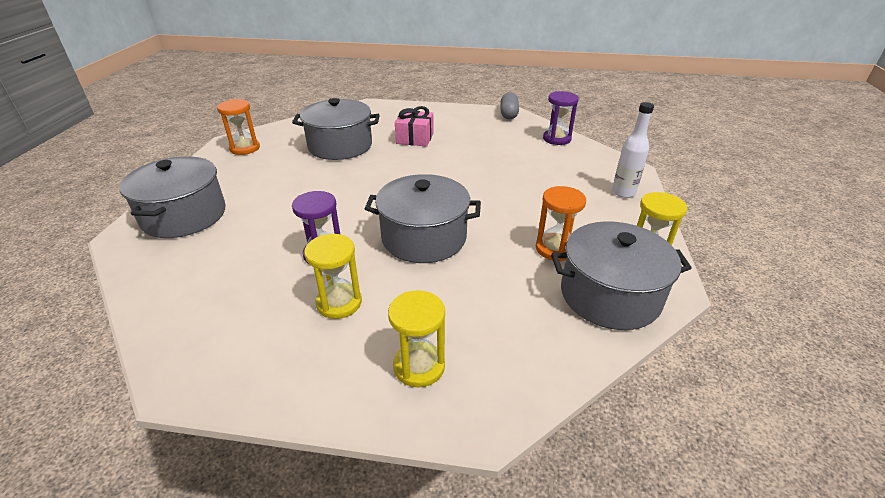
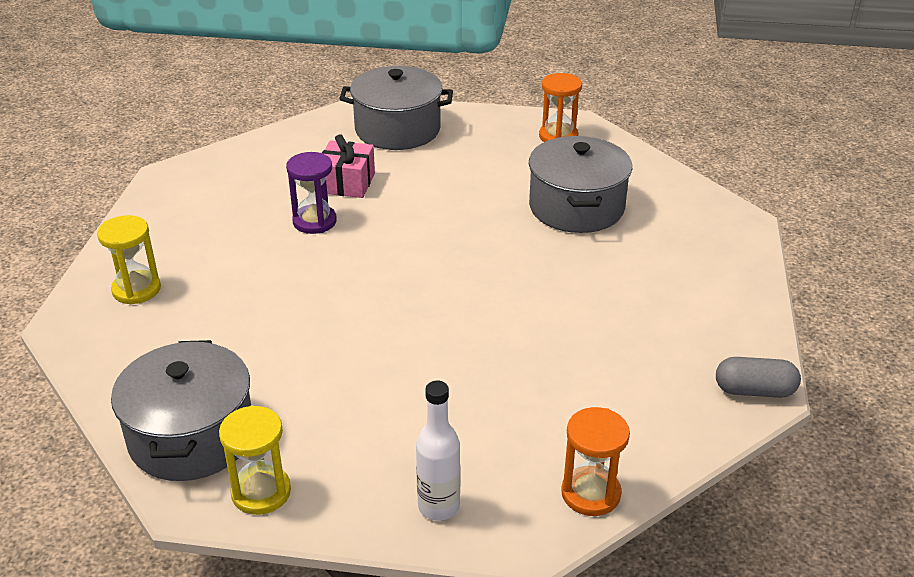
camera: 90 degrees right, 0 degrees up
(339, 303) = (234, 239): yellow hourglass -> none
(415, 138) = (615, 274): pink gift -> pink gift (347, 183)
(424, 238) = (335, 289): grey pot -> none
(555, 249) = (293, 400): orange hourglass -> orange hourglass (590, 493)
(557, 139) = (647, 449): purple hourglass -> none

